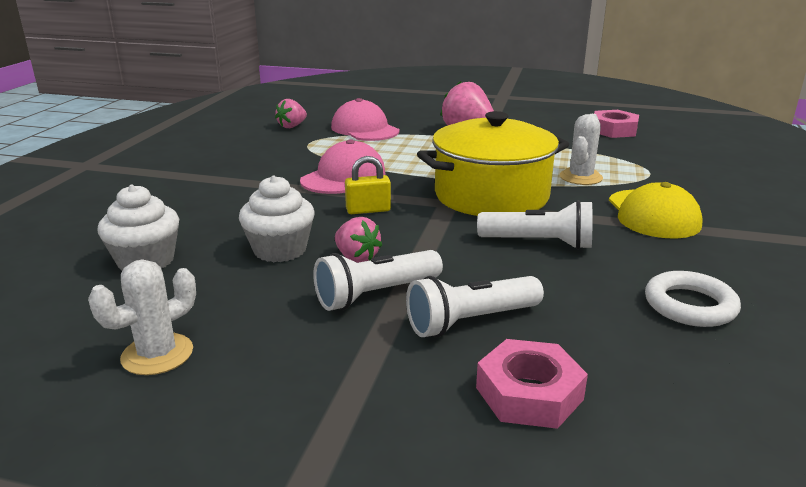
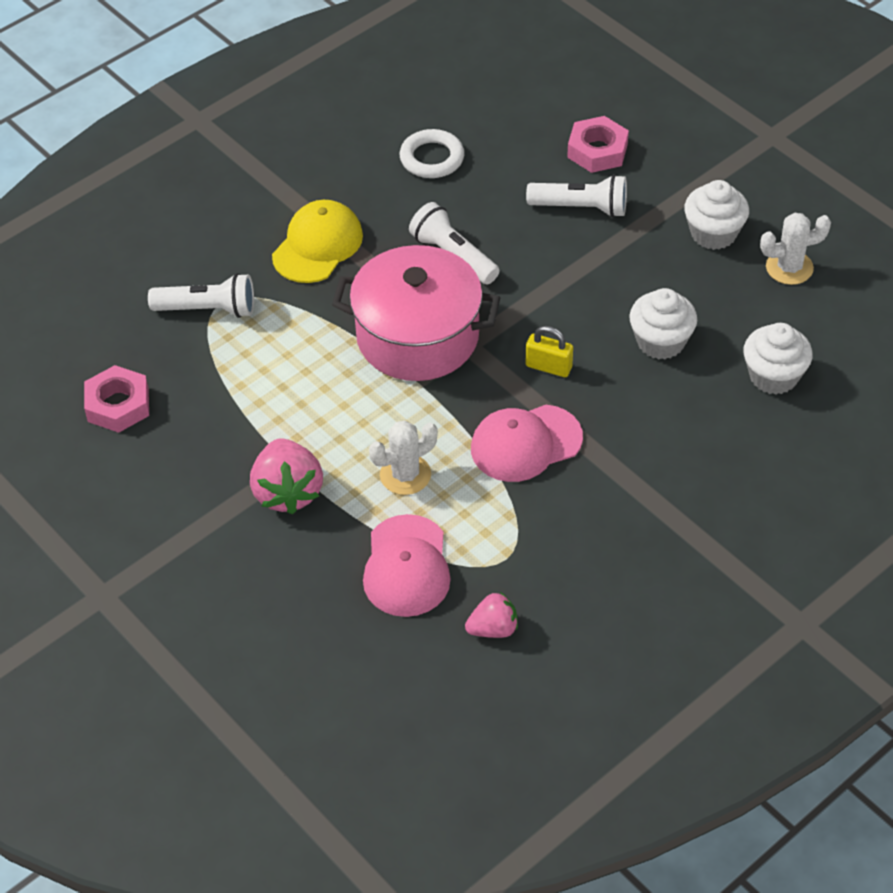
camera: 145 degrees left, 25 degrees up
(283, 355) = (713, 233): none -> white cupcake
(356, 257) = (607, 304): pink strawberry -> none
(376, 295) = (622, 258): white flashlight -> white flashlight (208, 309)
(491, 196) = (417, 336): yellow pot -> pink pot
(580, 177) = (297, 326): white cactus -> white cactus (405, 475)

